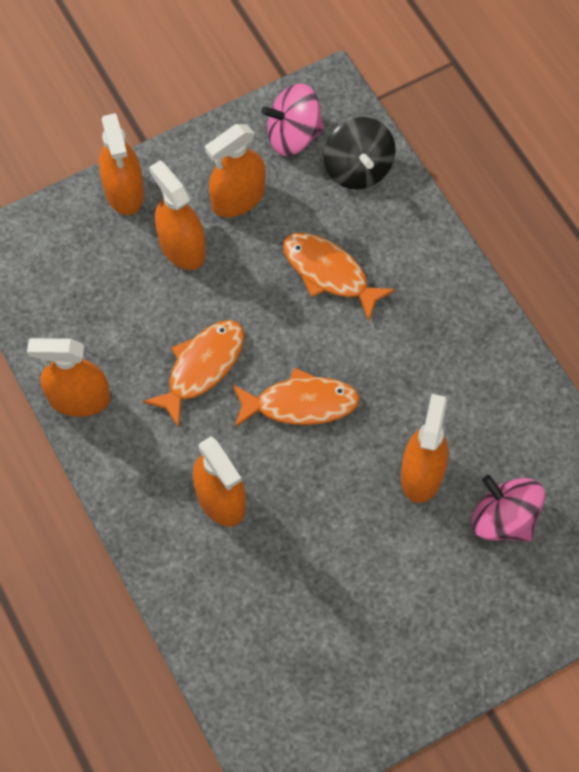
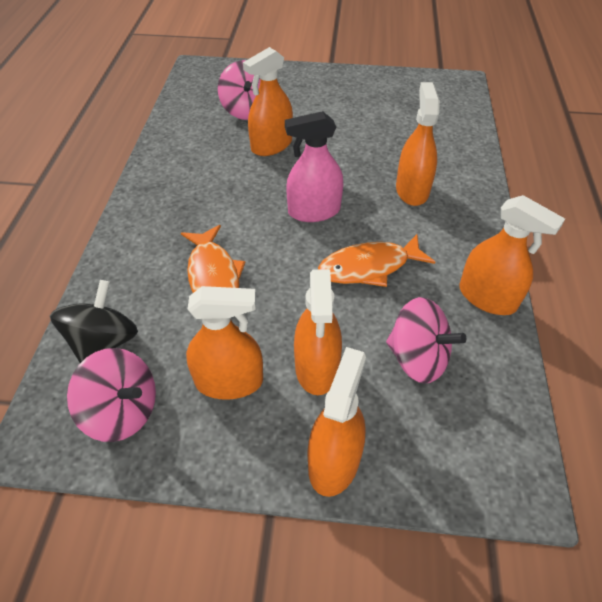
camera: 145 degrees left, 15 degrees down
(109, 302) = (417, 358): none -> pink spinning top
(300, 404) = (314, 211): orange fish -> pink spray bottle

